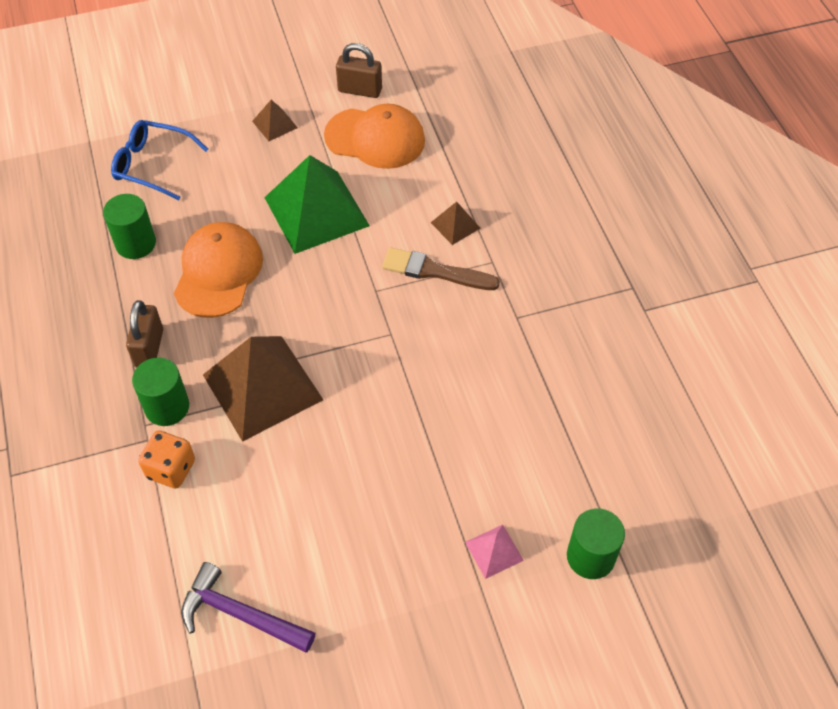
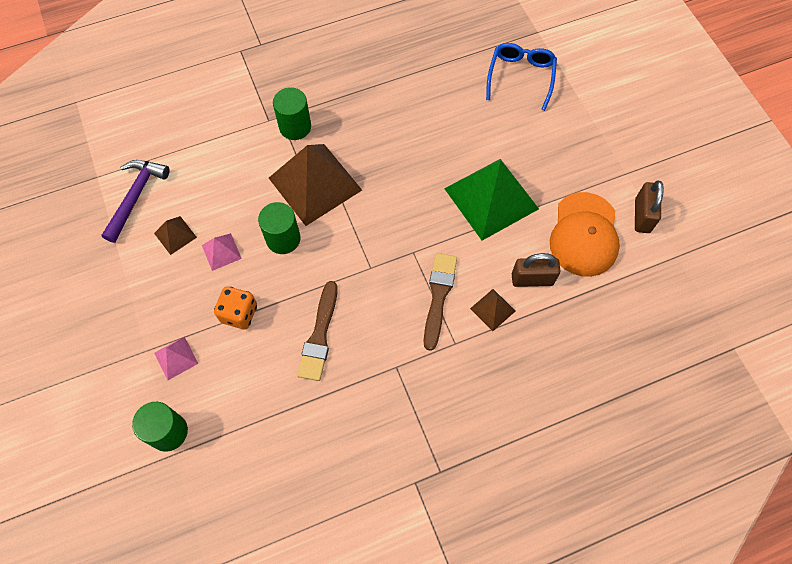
camera: 85 degrees right, 10 degrees up
(136, 243) = (440, 81): green cylinder -> green cylinder (283, 239)
(149, 348) = (344, 107): brown padlock -> brown padlock (532, 279)
(171, 469) = (245, 138): orange dice -> orange dice (239, 314)
(218, 272) = (419, 139): orange cap -> none
(275, 124) = (584, 154): brown pyramid -> brown pyramid (175, 235)
(347, 498) = (221, 251): none -> pink pyramid
(474, 390) = (319, 335): none -> brown brush

